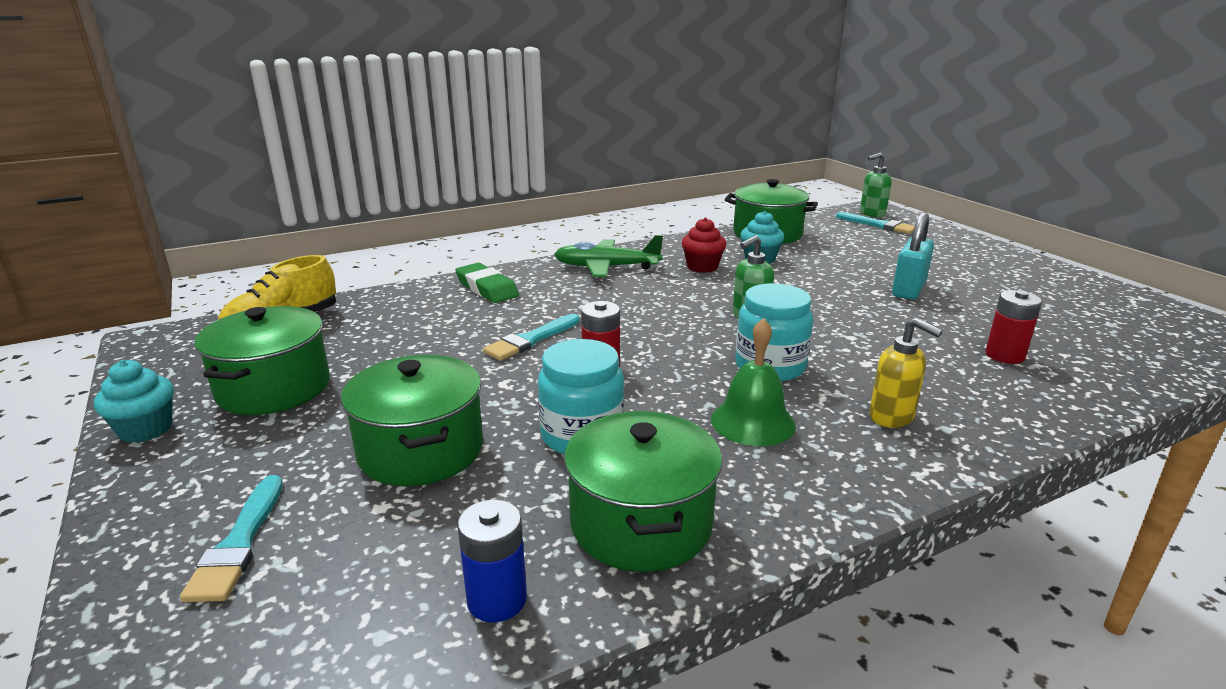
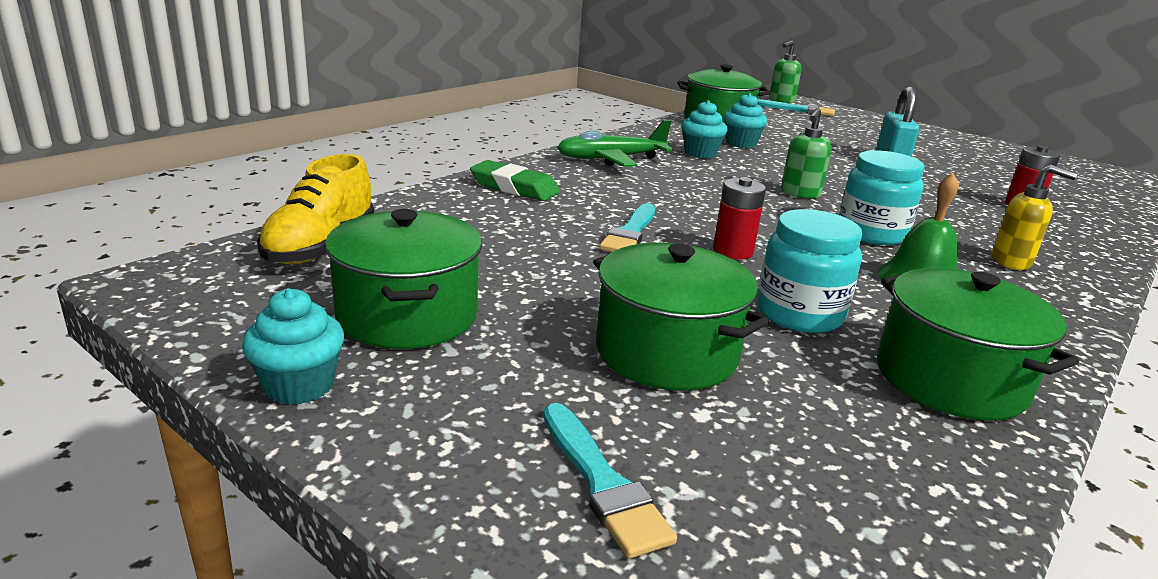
camera: 25 degrees left, 0 degrees up
(497, 600) = (927, 472): blue battery -> none
(702, 267) = (700, 153): red cupcake -> turquoise cupcake

